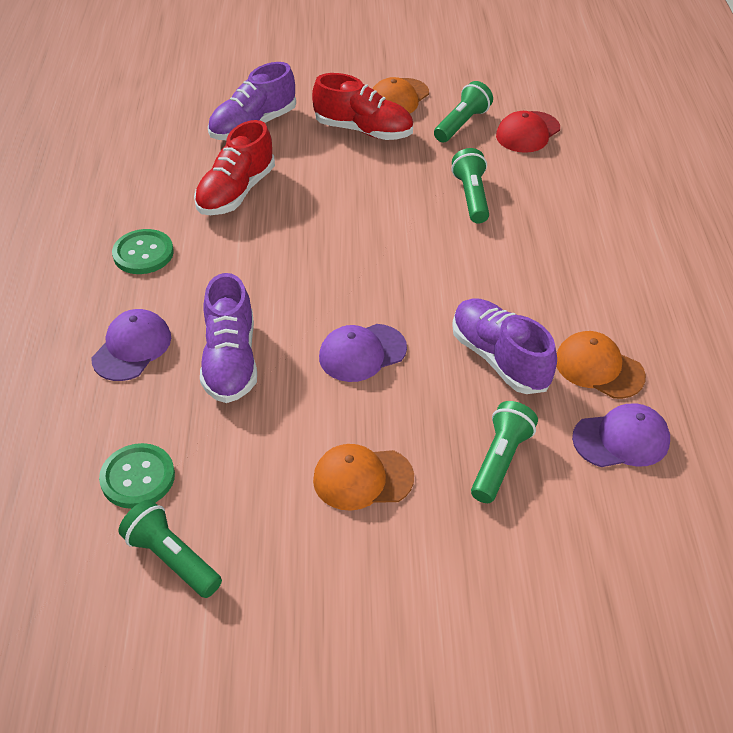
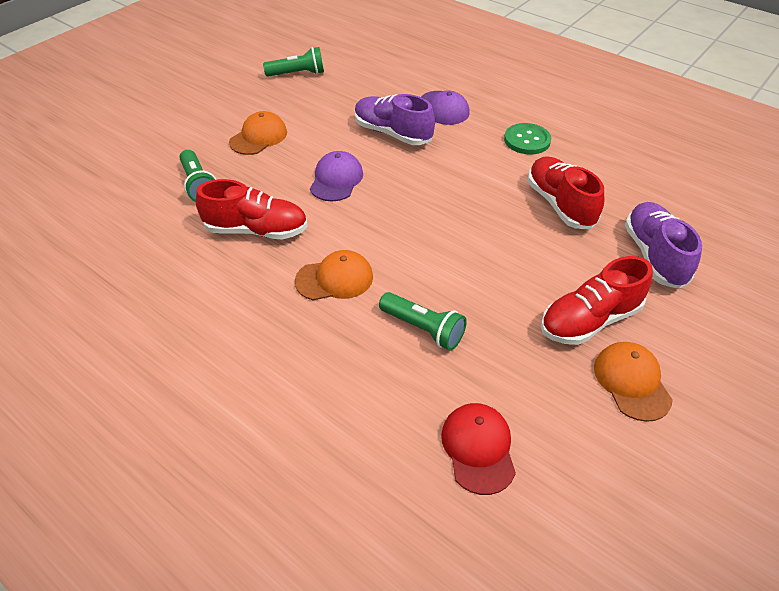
camera: 130 degrees right, 0 degrees up
(138, 477) = (353, 81): green button -> none
(462, 124) = (541, 402): green flashlight -> none
(499, 359) = (256, 230): purple shoe -> red shoe
(599, 368) = (187, 269): orange cap -> orange cap (335, 279)
(621, 439) = (137, 238): purple cap -> none

